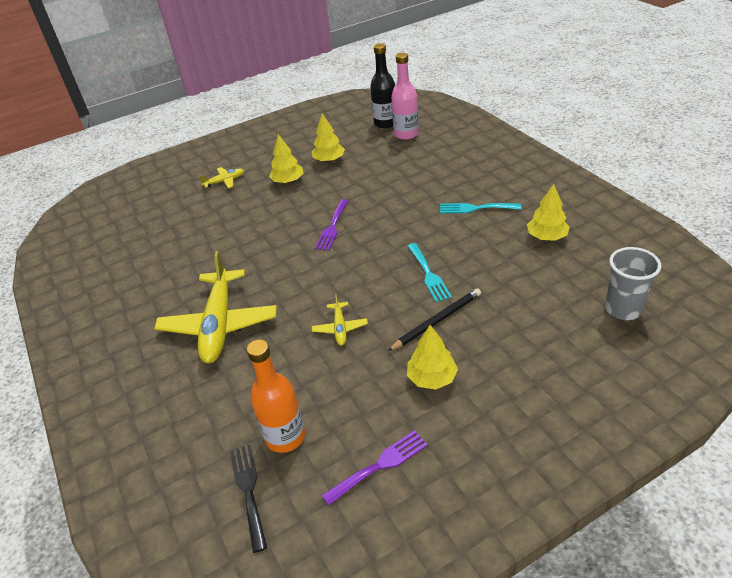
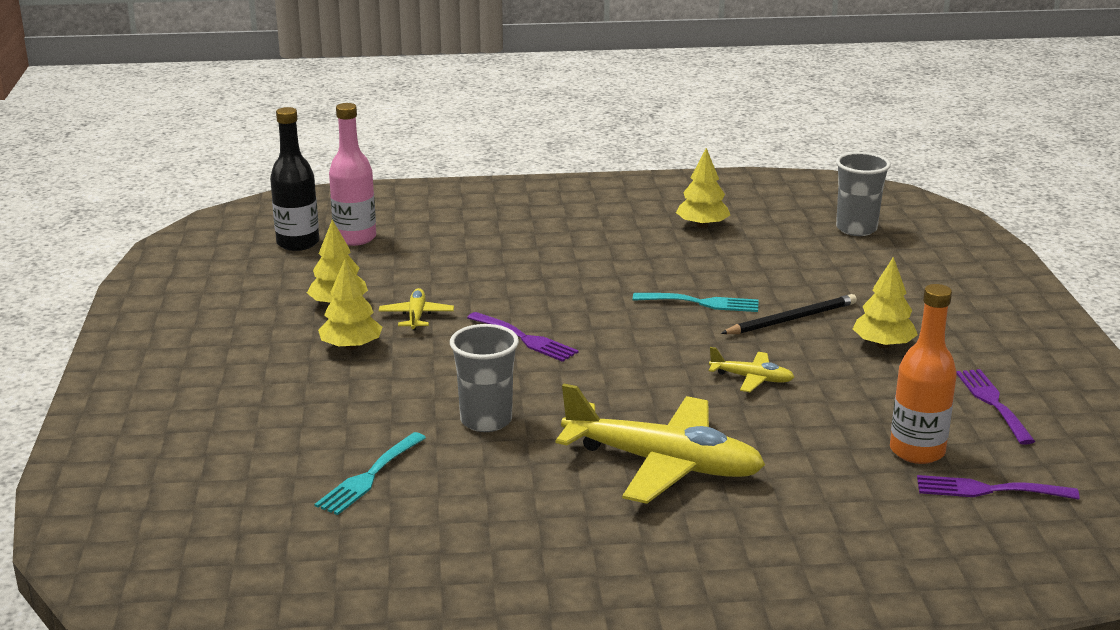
camera: 70 degrees left, 15 degrees down
(225, 181) = (266, 399): yellow plane -> yellow plane (416, 316)
(236, 248) = (486, 420): none -> grey cup
(248, 491) = (988, 490): black fork -> purple fork
(437, 321) = (791, 319): black pencil -> black pencil turned 75 degrees clockwise
(475, 208) = (600, 244): turquoise fork -> turquoise fork (369, 477)

